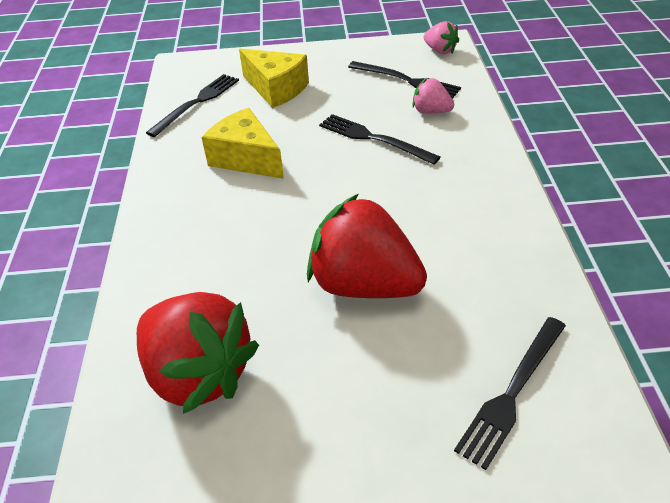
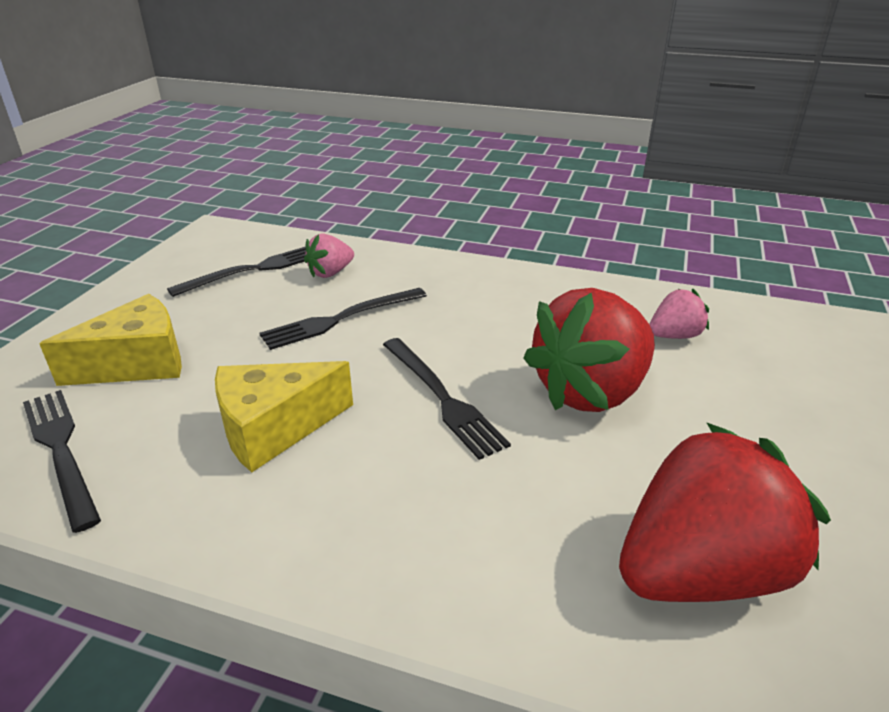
camera: 70 degrees left, 10 degrees down
(440, 50) = (224, 237): pink strawberry -> pink strawberry (674, 336)
(512, 392) = (761, 348): black fork -> black fork (442, 397)

